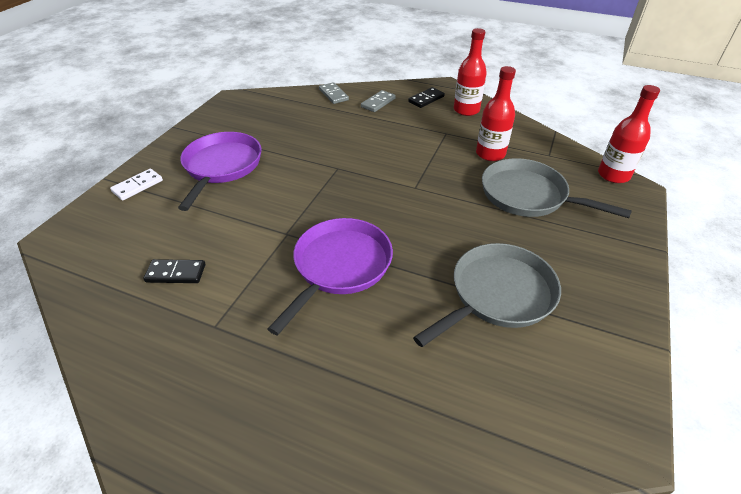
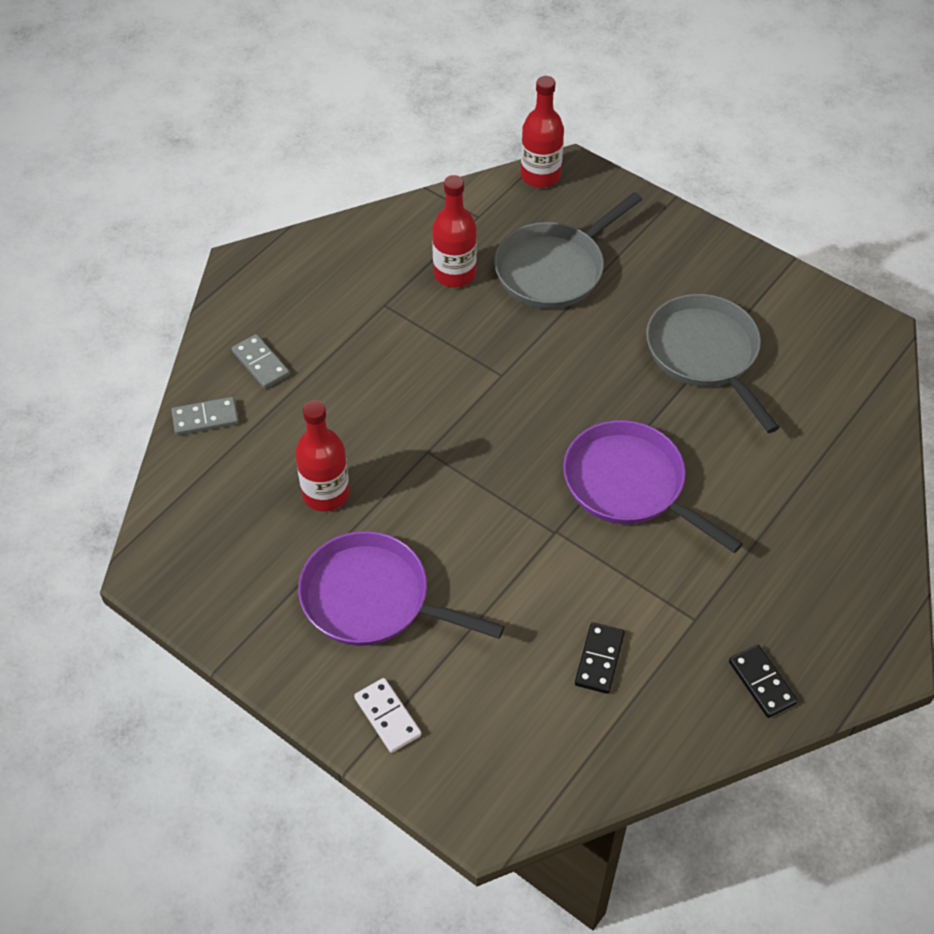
camera: 75 degrees left, 10 degrees up
(426, 99) = (277, 300): black domino -> black domino (762, 682)
(466, 110) = (331, 262): red bottle -> red bottle (326, 494)

